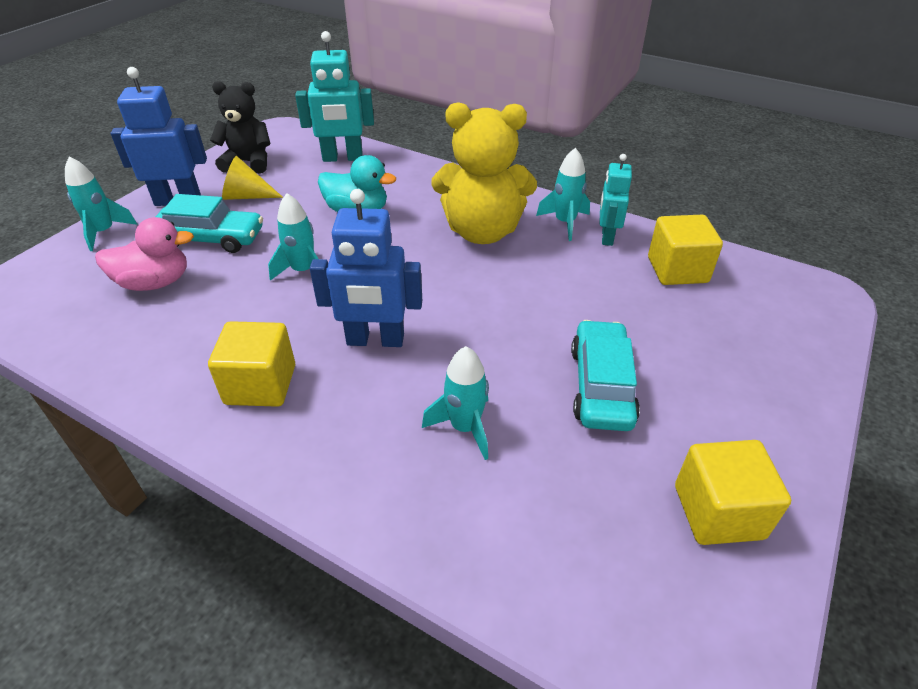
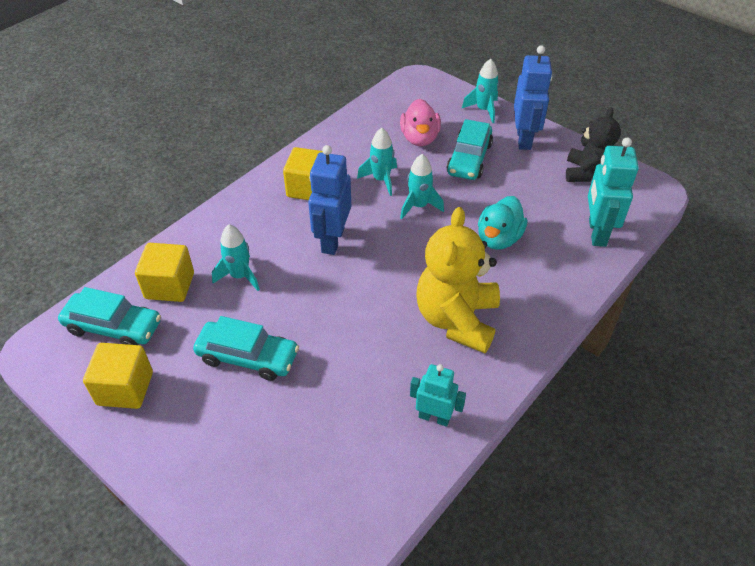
camera: 100 degrees right, 5 degrees up
(247, 196) = (529, 174): yellow cone -> none
(565, 223) = (463, 387): turquoise rocket -> turquoise rocket (381, 180)
(621, 575) = (113, 327): none -> turquoise car
(677, 270) = (369, 461): yellow cube -> yellow cube (170, 286)

